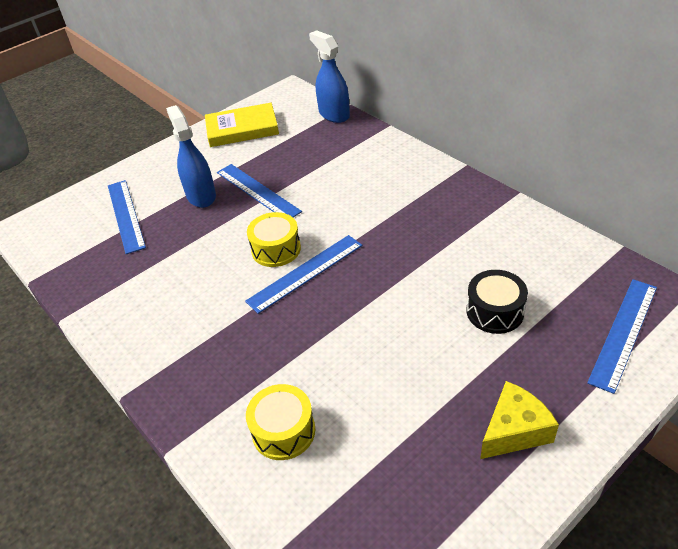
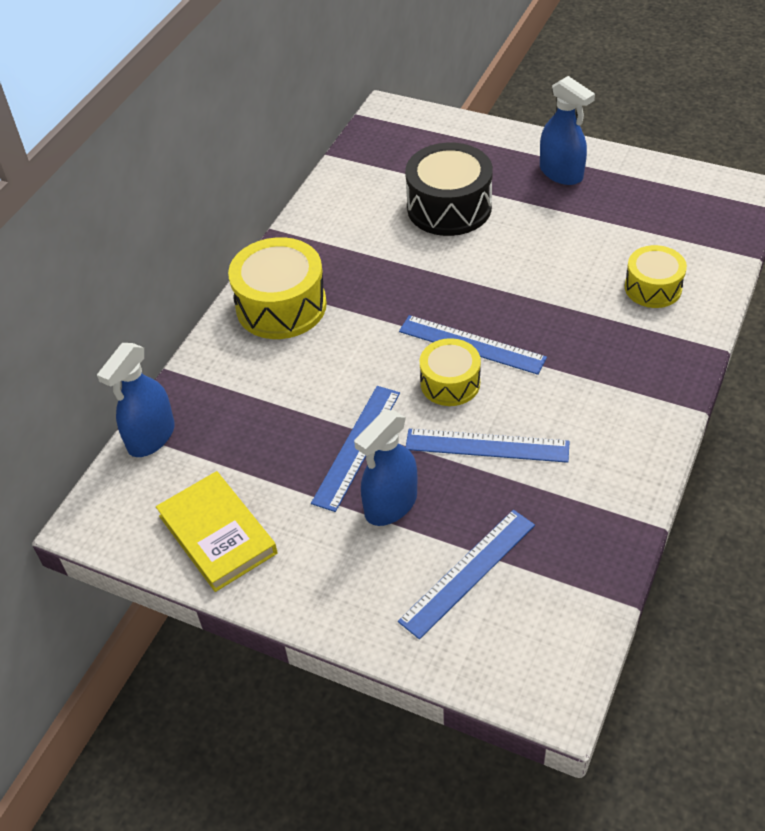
camera: 115 degrees left, 5 degrees up
(418, 182) = (281, 306): none -> yellow drum
(495, 311) = (449, 207): black drum -> black drum, size x1.63
(514, 431) = (561, 173): yellow cheese -> blue spray bottle
(624, 333) = (432, 140): blue ruler -> blue ruler (487, 445)

